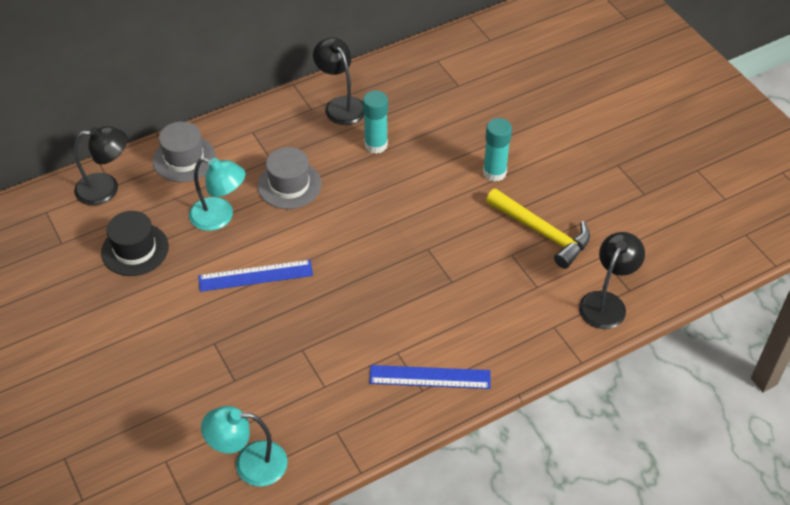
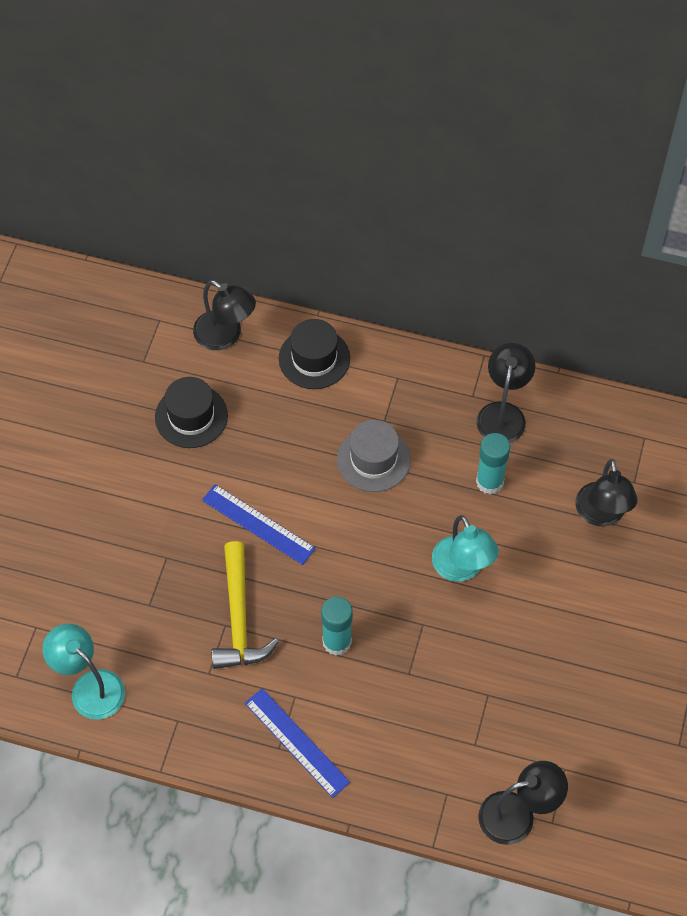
camera: 45 degrees right, 10 degrees up
(184, 159) = (314, 358): grey hat -> black hat
(220, 217) = (286, 442): turquoise lamp -> turquoise lamp (462, 569)
(461, 114) = (601, 515): none -> black lamp
(494, 172) = (564, 601): turquoise glue stick -> turquoise glue stick (337, 642)
(542, 232) = (539, 698): yellow hammer -> yellow hammer (239, 618)

